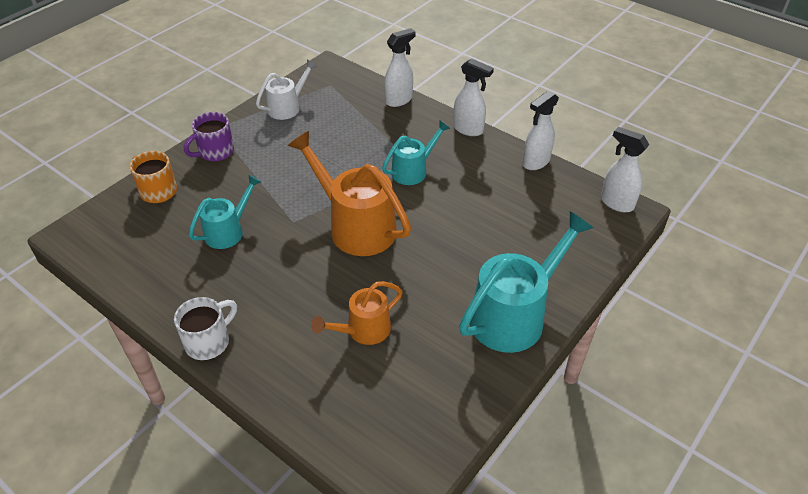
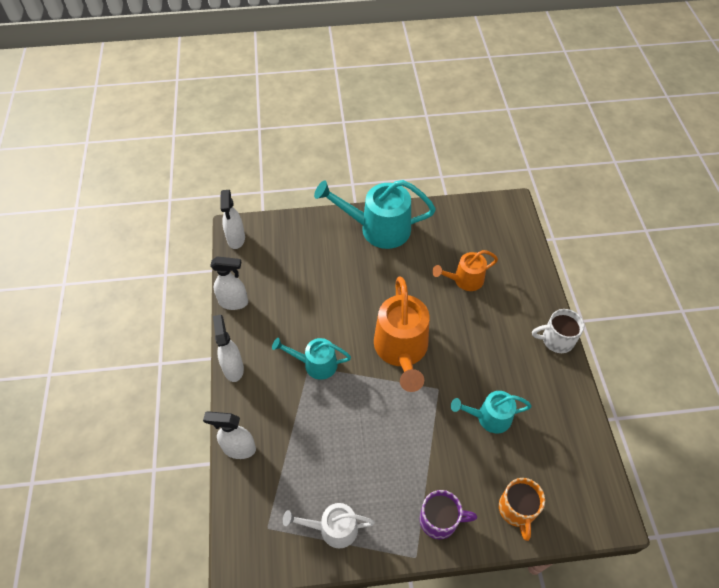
camera: 135 degrees left, 10 degrees up
(363, 331) = (464, 280): orange watering can -> orange watering can turned 150 degrees clockwise

